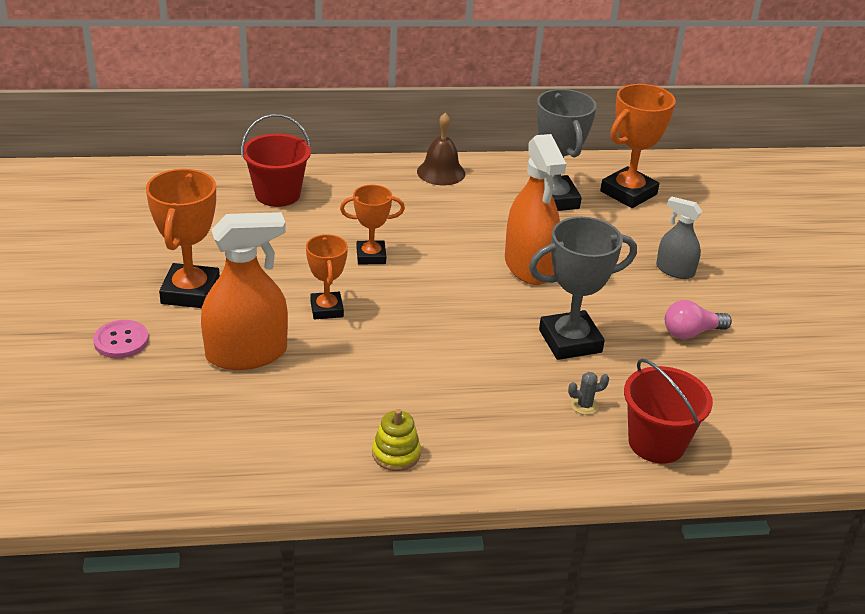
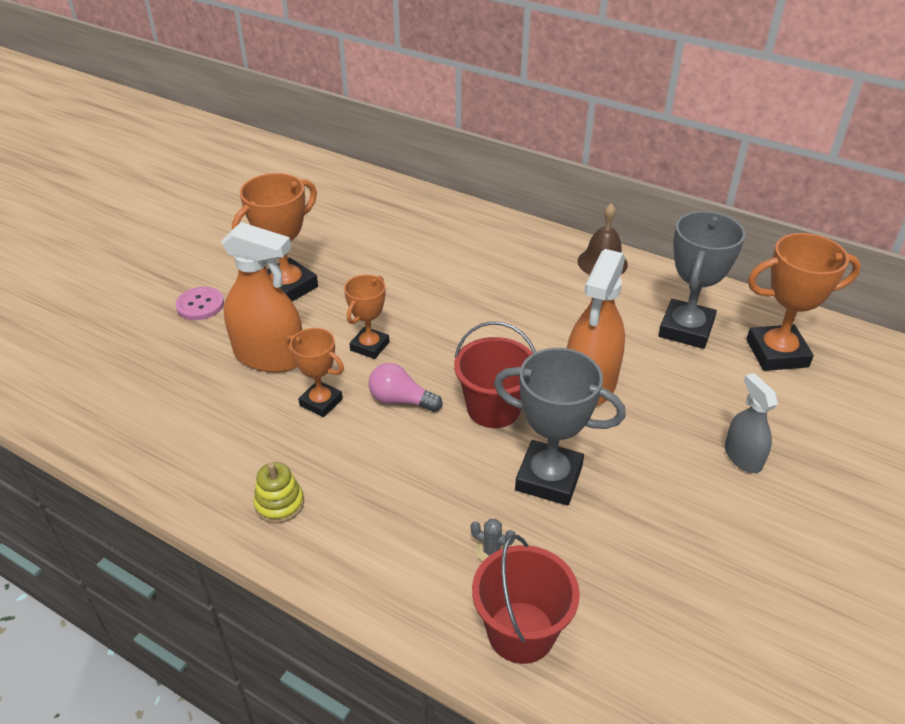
camera: 40 degrees right, 5 degrees up
(277, 194) = (441, 232): red bucket -> red bucket (493, 408)
(371, 256) = (456, 315): orange trophy -> orange trophy (321, 402)
(691, 333) = (688, 533): pink light bulb -> pink light bulb (401, 400)

